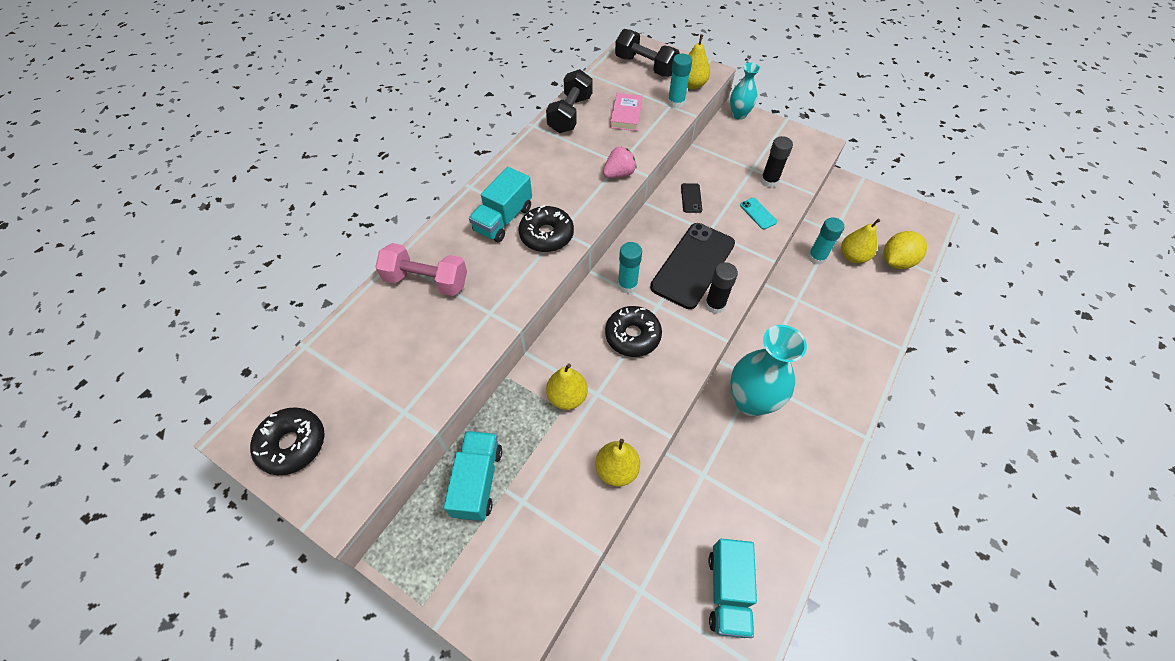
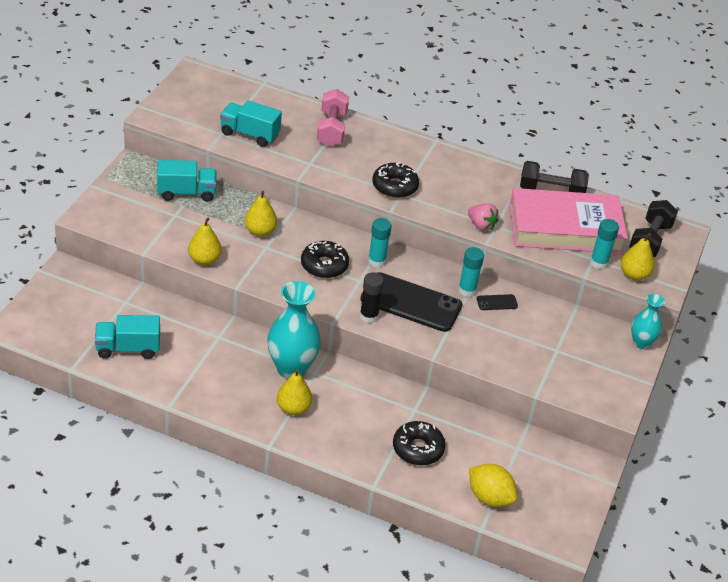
camera: 75 degrees right, 15 degrees down
(293, 444) = (191, 92): black donut -> black donut (418, 449)
(503, 219) = (405, 162): turquoise truck -> turquoise truck (250, 134)
(626, 115) = (565, 228): pink book -> pink book, size x2.43
(758, 213) = (492, 351): turquoise phone -> none
(769, 181) = (542, 362): black glue stick -> none
(816, 257) = (474, 429): turquoise glue stick -> turquoise glue stick (467, 290)
(853, 256) = (485, 460): yellow pear -> yellow pear (293, 408)

